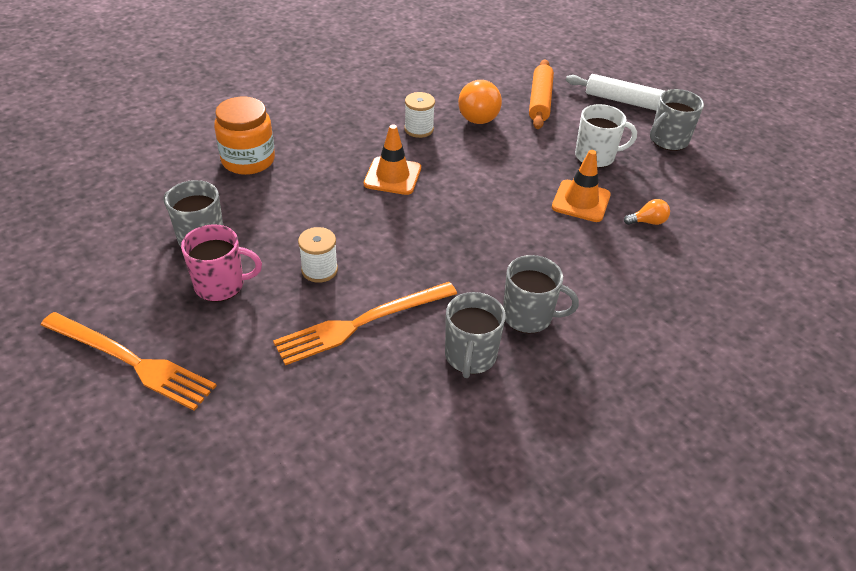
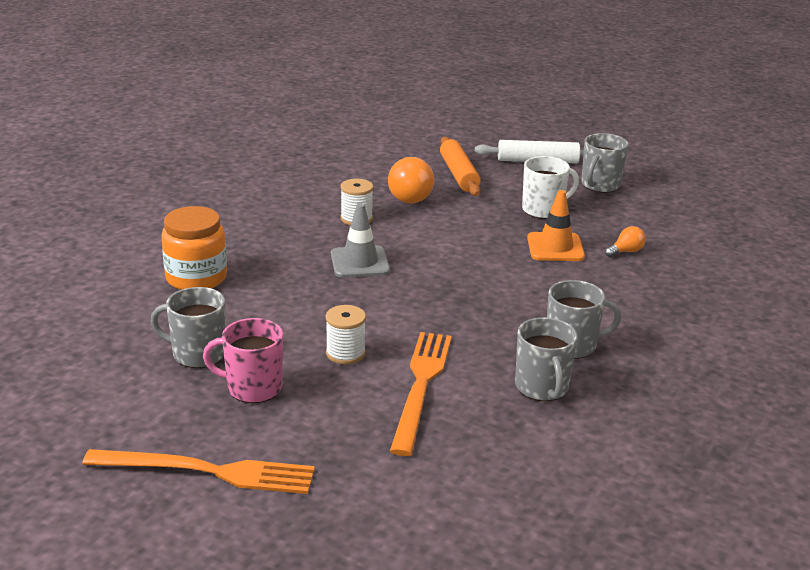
camera: 20 degrees left, 15 degrees down
(221, 285) = (252, 388): pink mug -> pink mug turned 150 degrees counterclockwise
(362, 323) = (421, 386): orange fork -> orange fork turned 150 degrees clockwise
(392, 176) = (360, 262): orange traffic cone -> grey traffic cone

